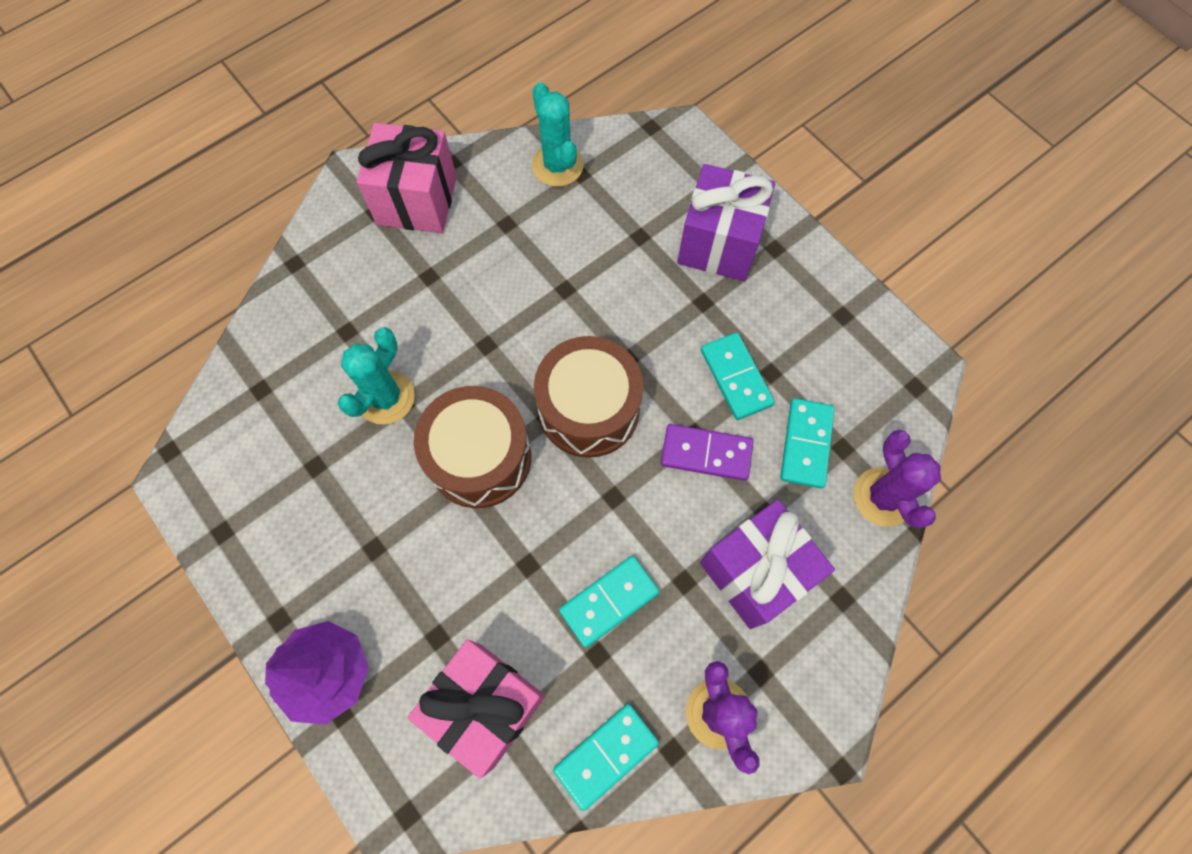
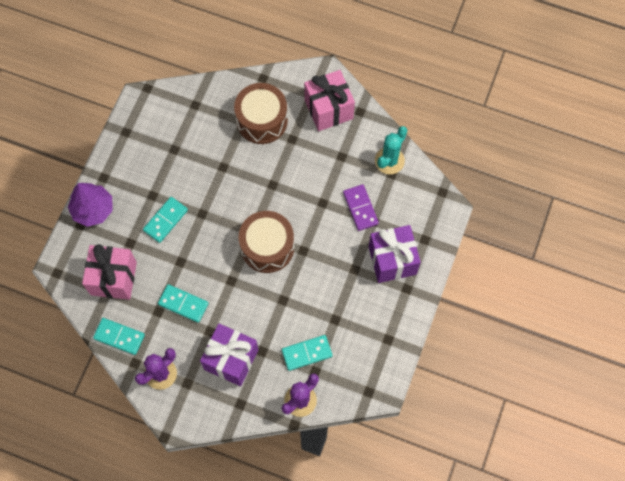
camera: 60 degrees right, 0 degrees up
(386, 397) = (221, 158): turquoise cactus -> none
(479, 457) = (217, 214): brown drum -> brown drum (262, 120)
(706, 454) = (275, 310): purple domino -> purple domino (360, 208)
(735, 377) = (322, 304): turquoise domino -> turquoise domino (165, 220)

